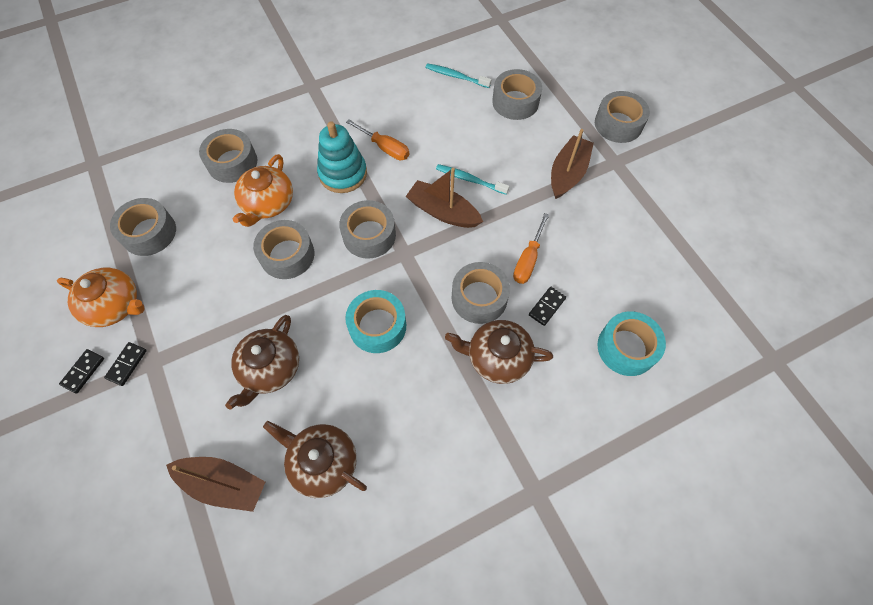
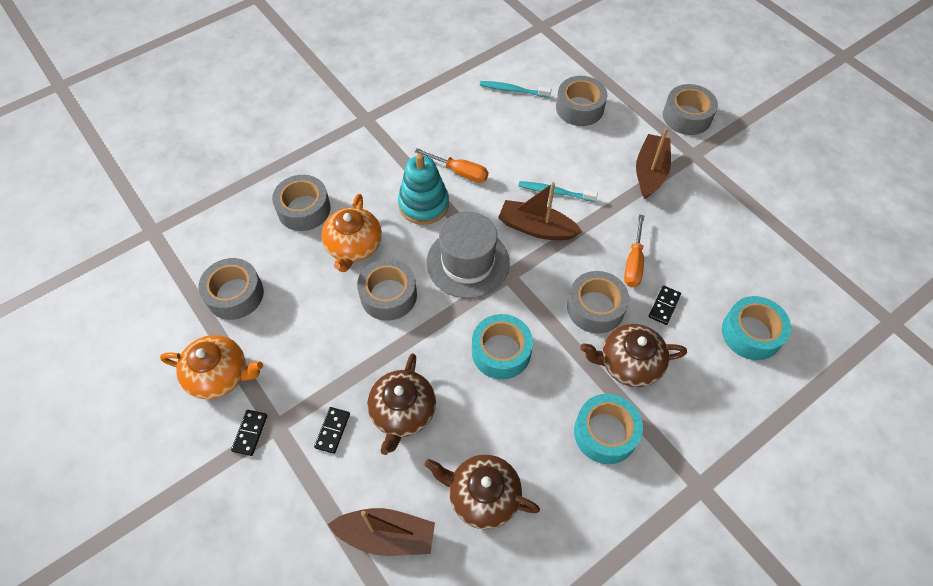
camera: 10 degrees left, 5 degrees down
(83, 371) = (205, 448): black domino -> black domino (332, 430)
(369, 235) = (468, 262): grey tape -> grey hat
(456, 422) = (605, 433): none -> turquoise tape

